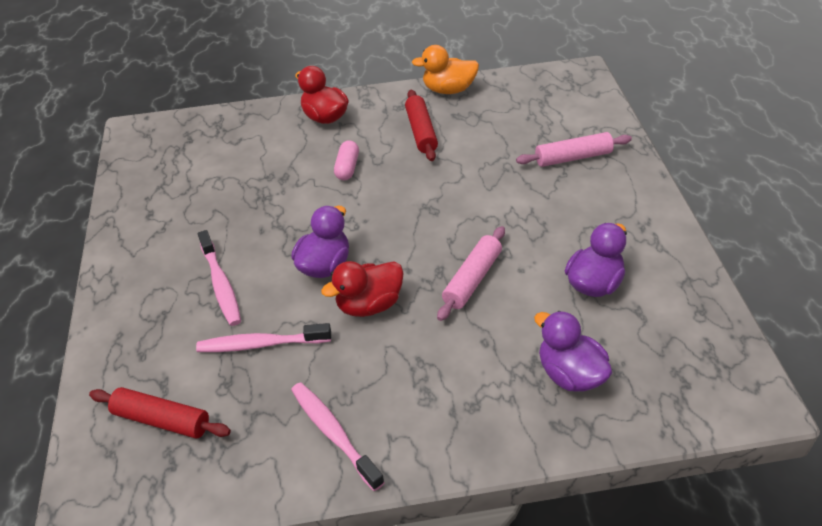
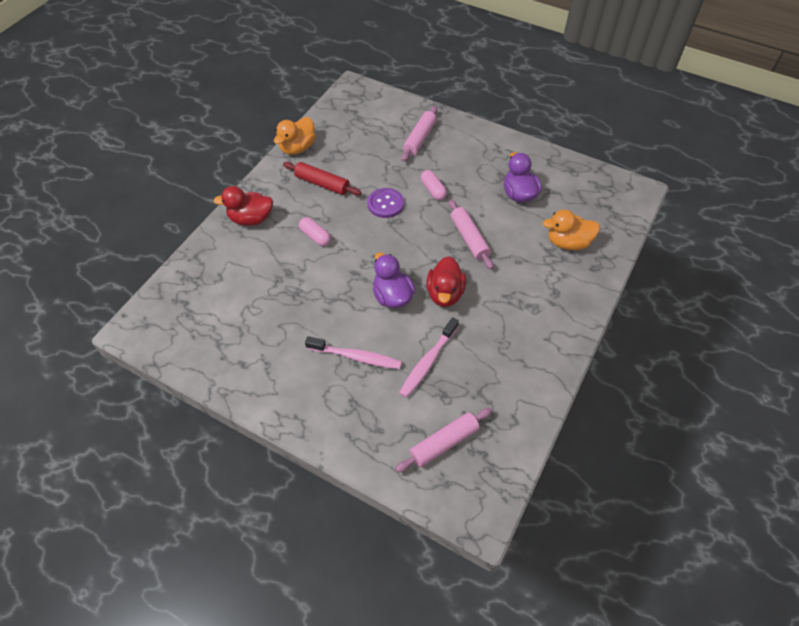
camera: 55 degrees left, 10 degrees up
(162, 420) = (444, 443): red rolling pin -> pink rolling pin
(333, 433) = (524, 362): pink toothbrush -> none
(446, 188) = (385, 204): none -> purple button
(510, 210) = (433, 190): none -> pink capsule
(570, 374) = (568, 242): purple duck -> orange duck

